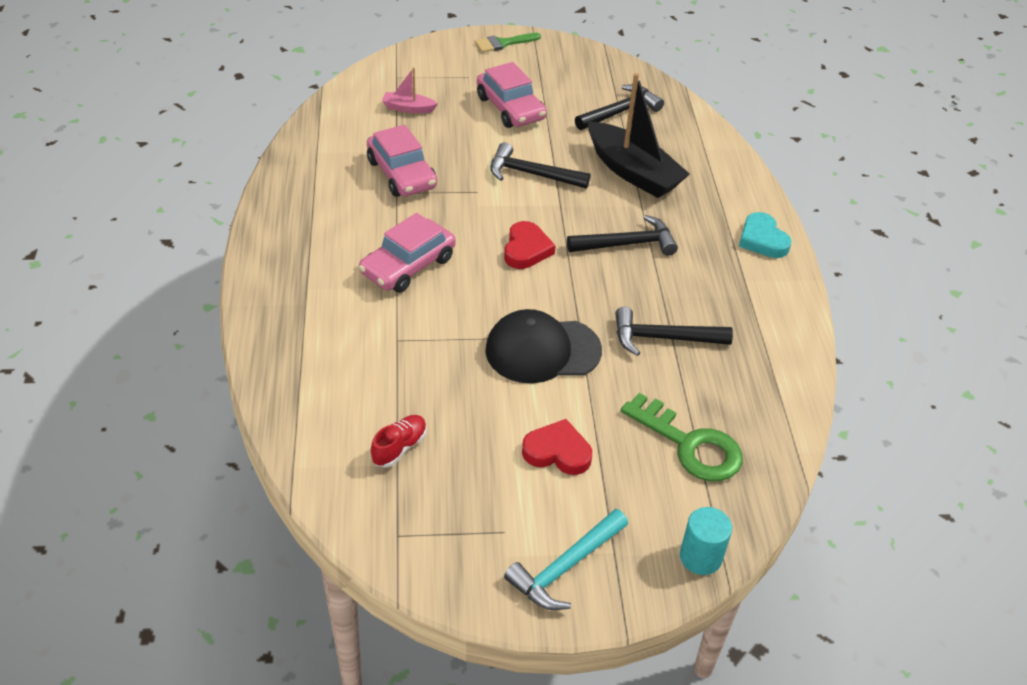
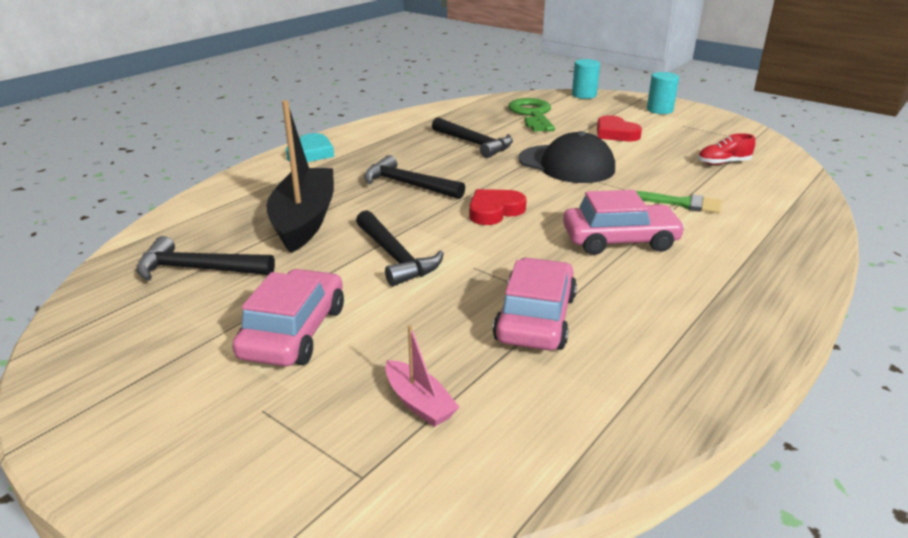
camera: 135 degrees left, 15 degrees down
(503, 43) = (109, 443): green brush -> green brush (682, 203)
(565, 568) = (659, 110): turquoise hammer -> turquoise cylinder

